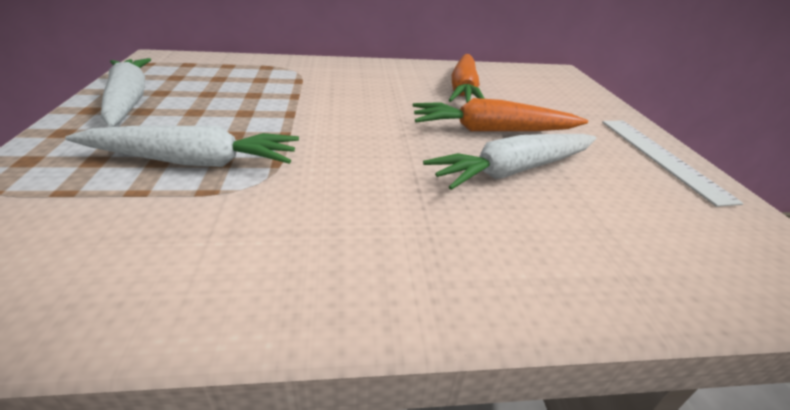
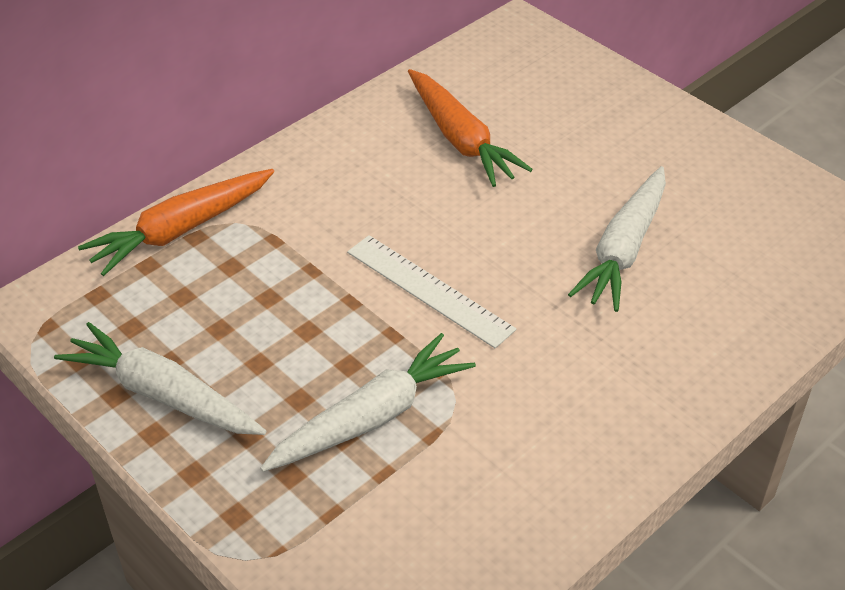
camera: 35 degrees left, 10 degrees up
(493, 130) = (558, 200): orange carrot -> orange carrot (181, 230)
(661, 157) = (717, 149): white ruler -> white ruler (429, 290)

